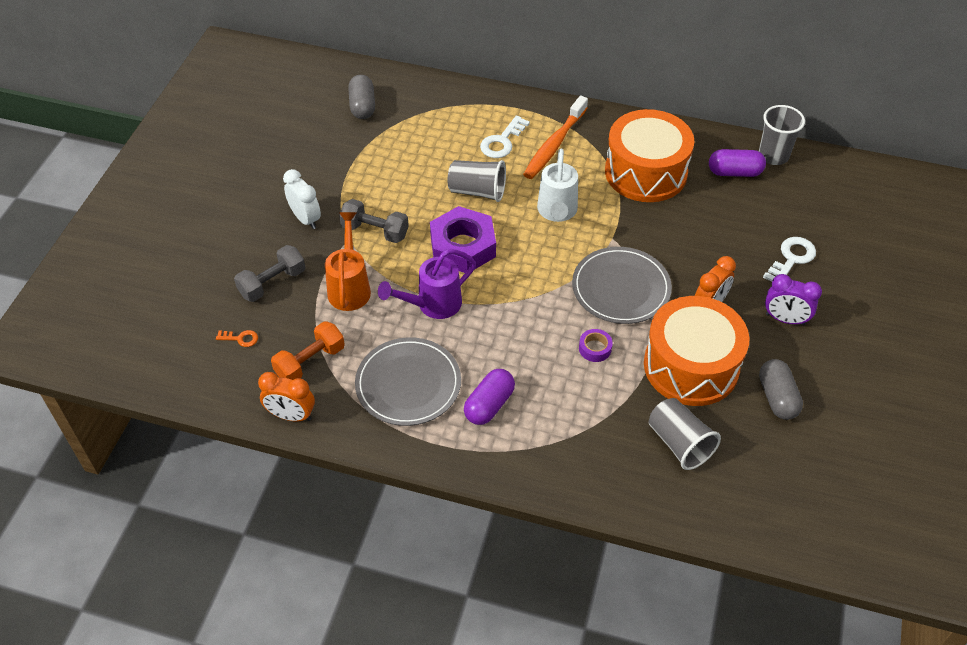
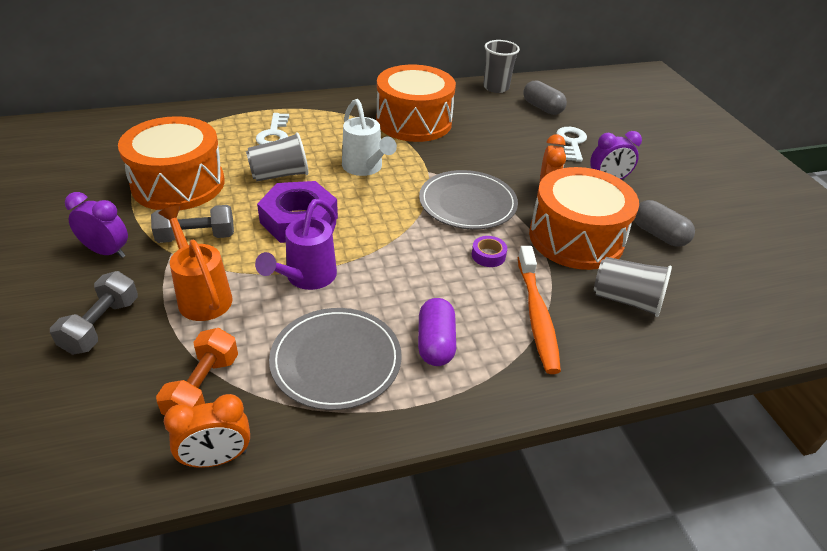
camera: 35 degrees left, 10 degrees down
(240, 338) = (92, 400): orange key -> none
(305, 219) = (107, 252): white clock -> purple clock
(362, 106) = (113, 144): grey capsule -> grey capsule (542, 108)
(390, 170) = (178, 184): none -> orange drum
(554, 145) = (322, 124): orange toothbrush -> orange toothbrush (537, 316)
(734, 172) = (479, 104): purple capsule -> none

